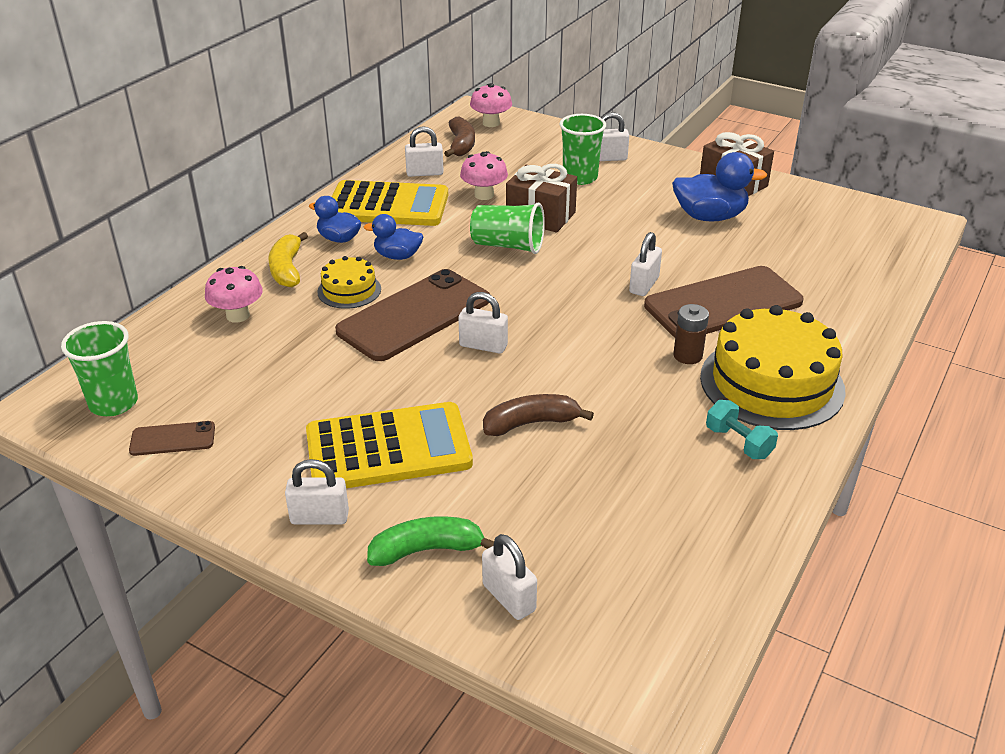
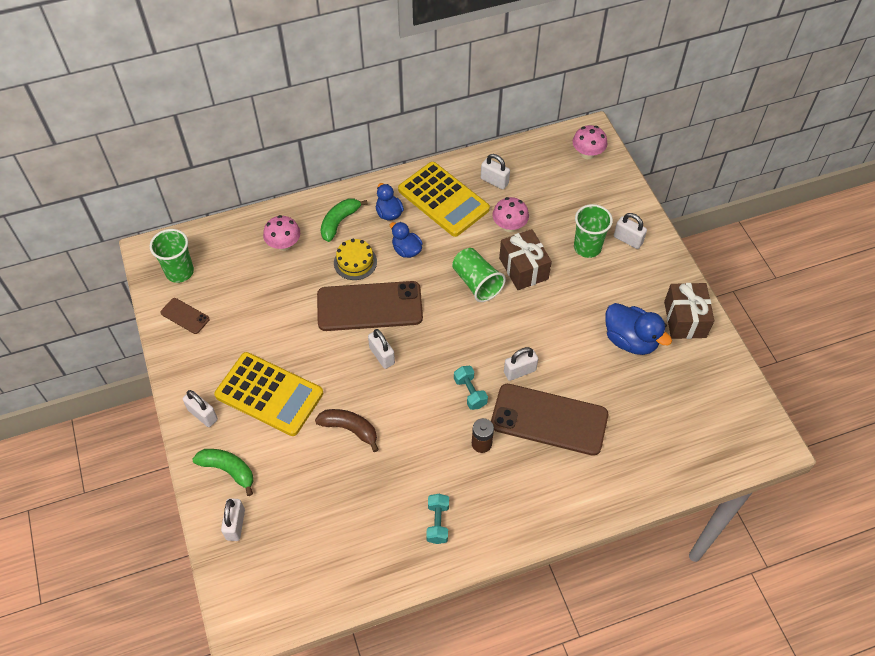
camera: 40 degrees right, 20 degrees up
(287, 269) = (339, 222): yellow banana -> green banana
(461, 145) = (544, 166): brown banana -> none
(619, 325) = (470, 392): none -> turquoise dumbbell
(771, 383) = (504, 498): yellow cake -> none

